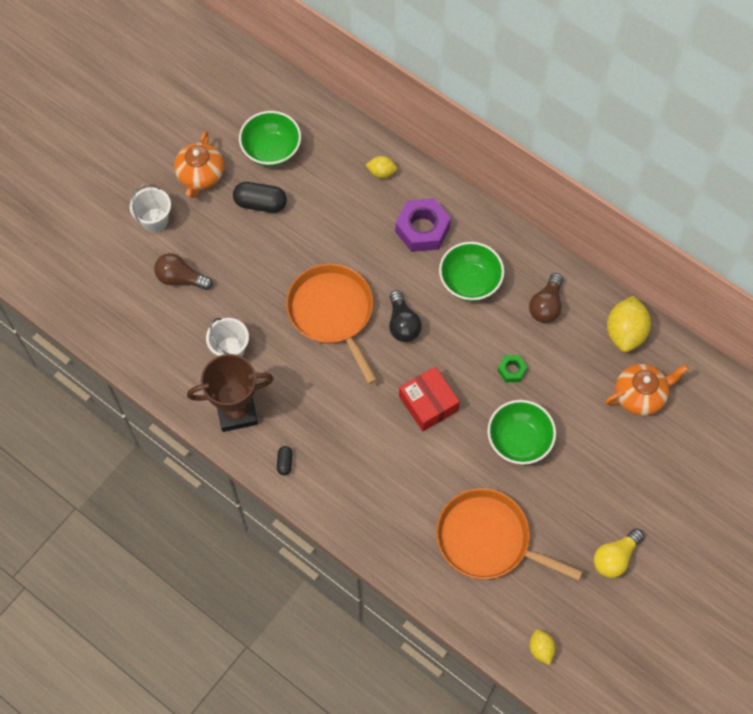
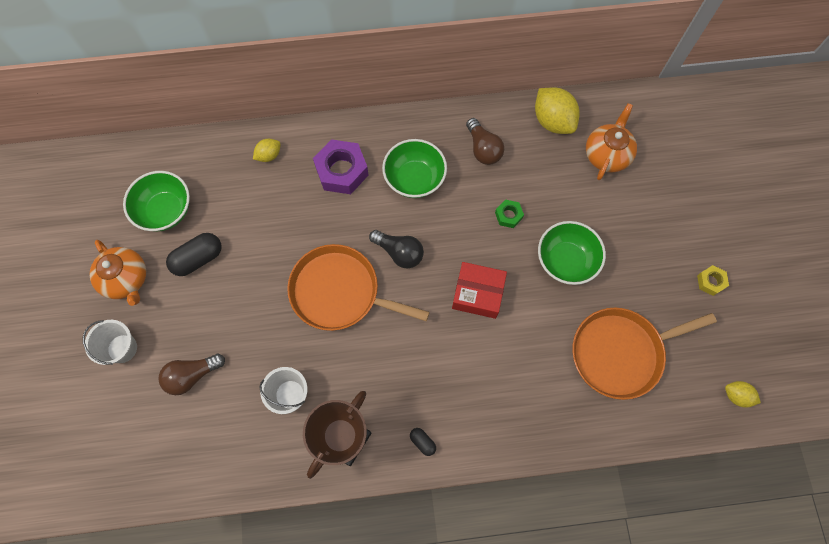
camera: 45 degrees left, 5 degrees up
(615, 558) = (710, 282): yellow light bulb -> yellow nut

